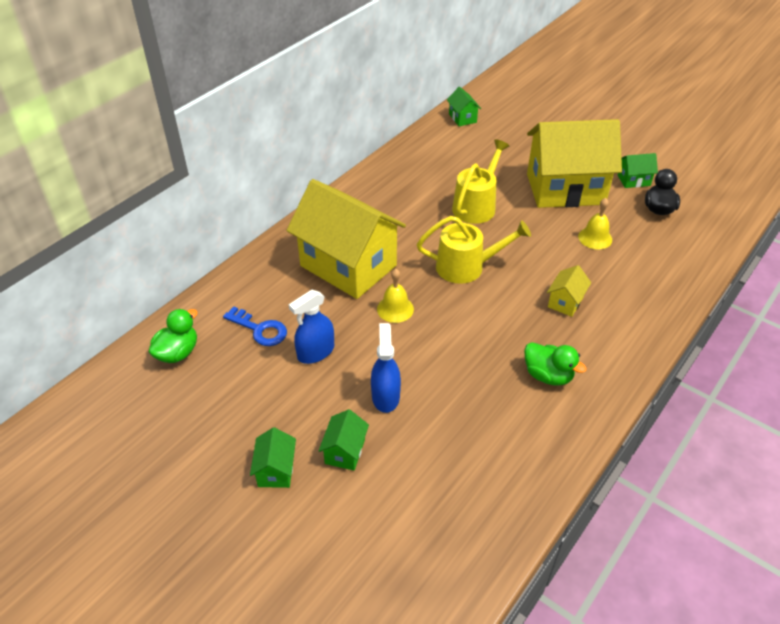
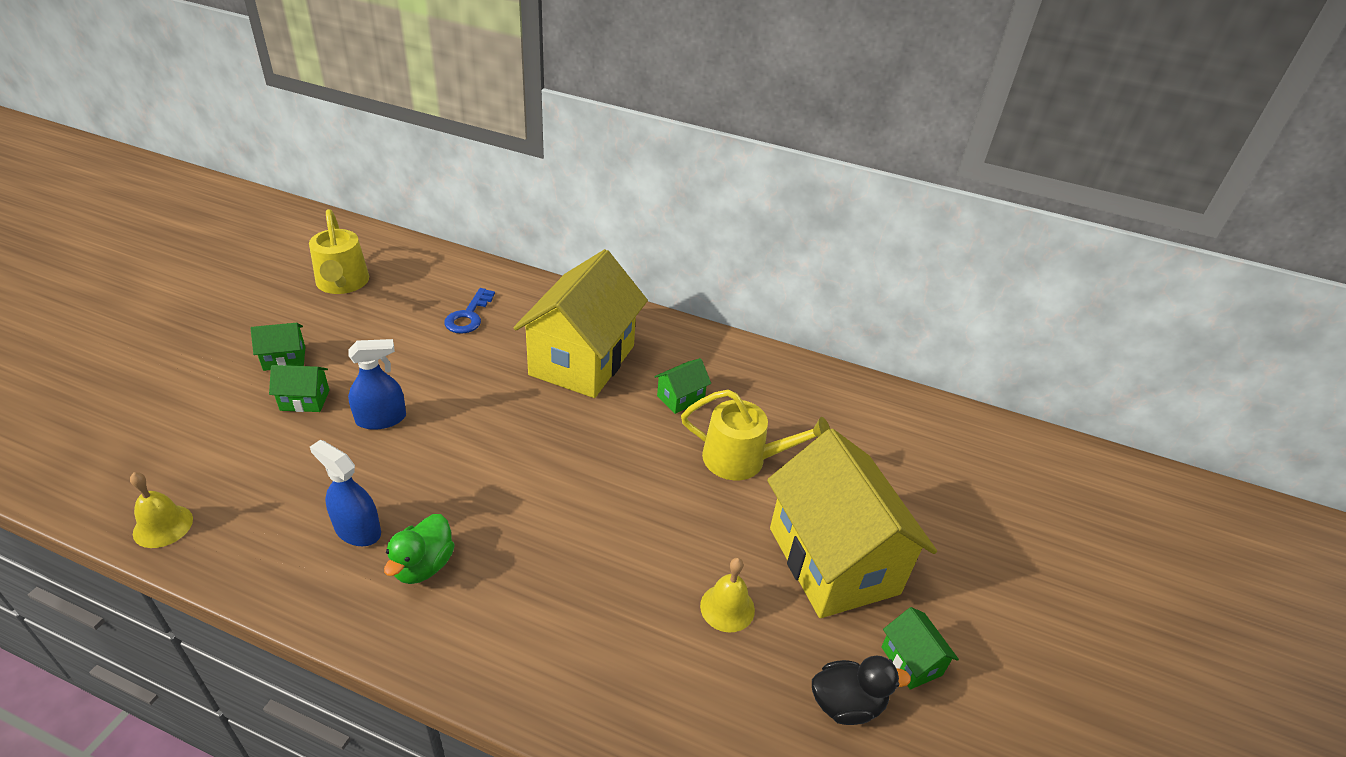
camera: 70 degrees right, 5 degrees down
(177, 353) = (430, 274): green duck -> none
(316, 352) = (441, 358): blue spray bottle -> blue spray bottle (357, 530)
(395, 309) = (519, 408): yellow bell -> yellow bell (163, 526)
(462, 118) = (939, 422): green house -> green house (680, 398)
(467, 267) = (612, 463): yellow watering can -> yellow watering can (342, 284)
(565, 302) = (569, 577): yellow house -> none

